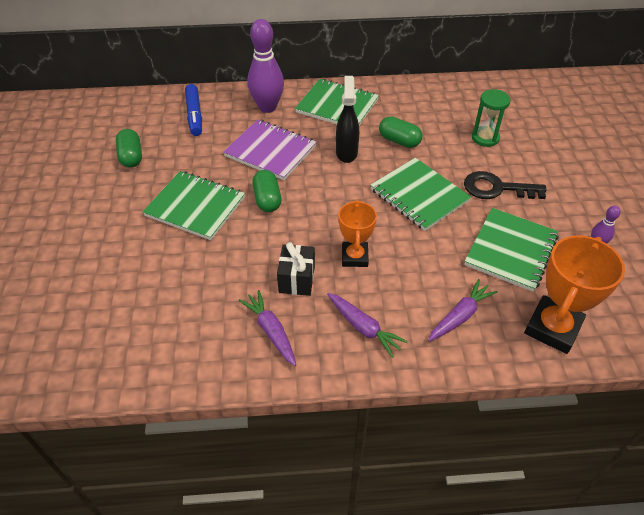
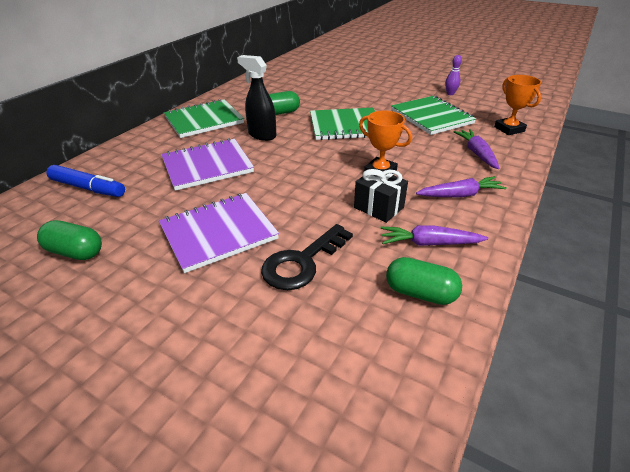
camera: 55 degrees left, 10 degrees down
(195, 207) = (218, 233): green notebook -> purple notebook
(267, 107) = (150, 148): purple bowling pin -> none
(267, 199) = (265, 188): green capsule -> green capsule (420, 293)
(485, 138) = (320, 88): green hourglass -> none
(496, 188) = (371, 101): black key -> black key (302, 262)
(552, 328) = (509, 129): orange trophy -> orange trophy, size x0.64

